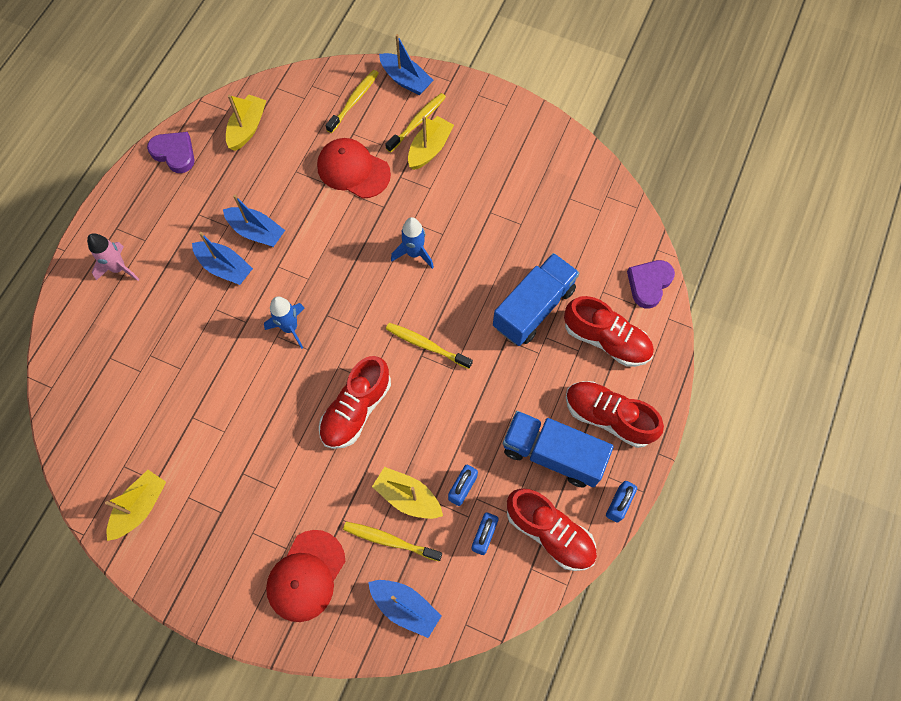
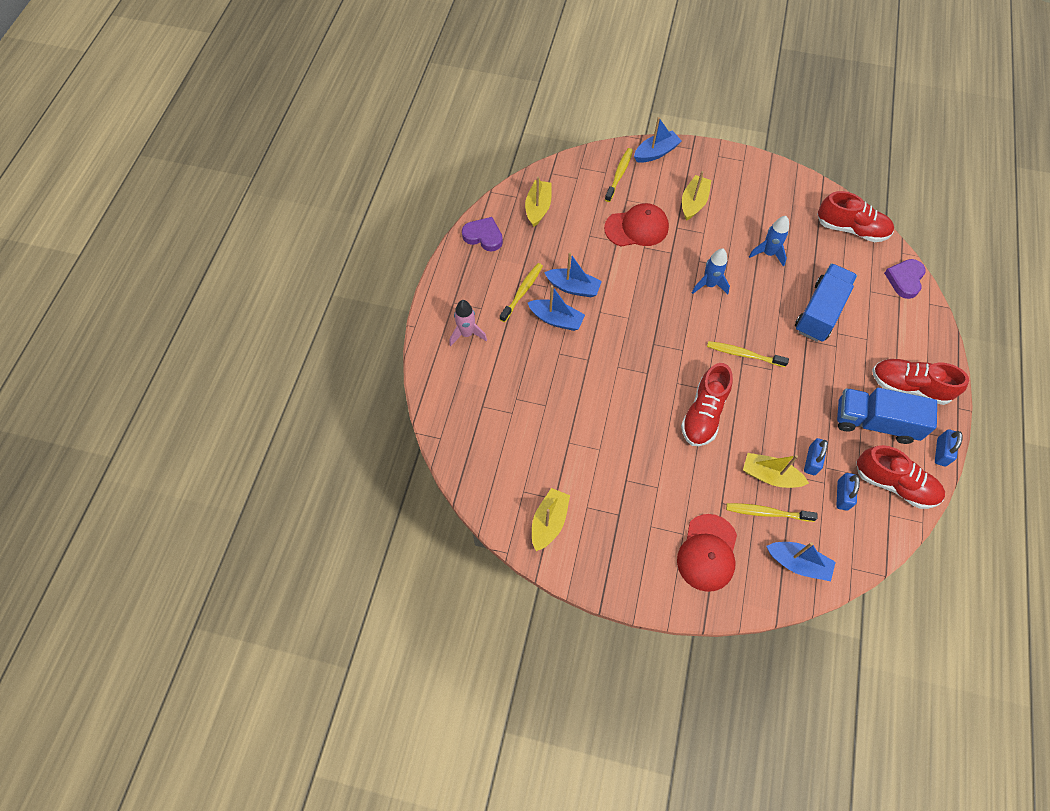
camera: 10 degrees left, 5 degrees down
(290, 328) = (627, 358): blue rocket -> blue rocket (768, 253)
(353, 170) = (637, 228): red cap -> red cap turned 150 degrees clockwise
(406, 80) = (656, 152): blue boat -> blue boat turned 60 degrees counterclockwise
(417, 122) = (676, 183): yellow toothbrush -> yellow toothbrush (522, 292)
(606, 340) = (886, 327): red shoe -> red shoe (851, 229)

